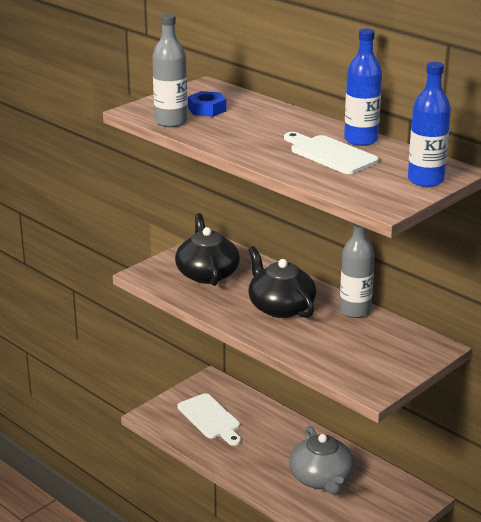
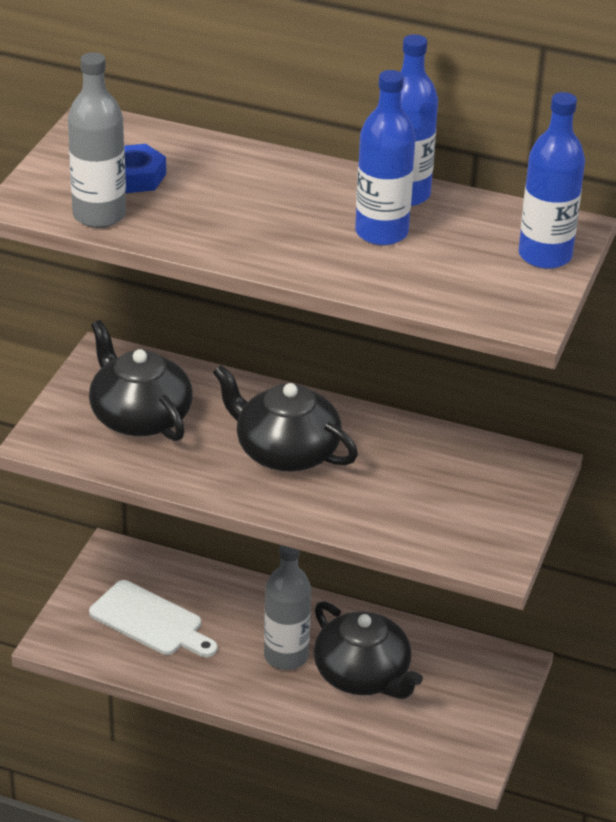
camera: 25 degrees left, 10 degrees up
(321, 479) = (363, 675): grey teapot -> black teapot
(330, 154) = (381, 233): white cutting board -> blue bottle
(355, 311) = (393, 431): grey bottle -> grey bottle (286, 656)

